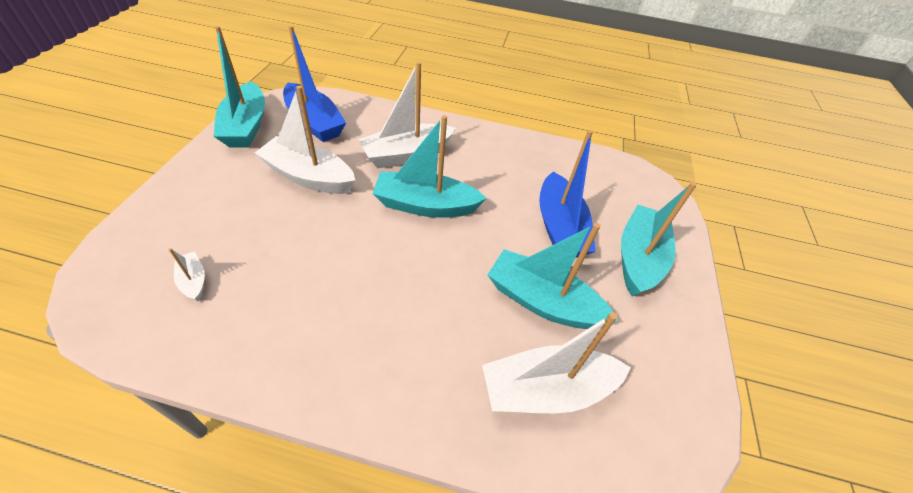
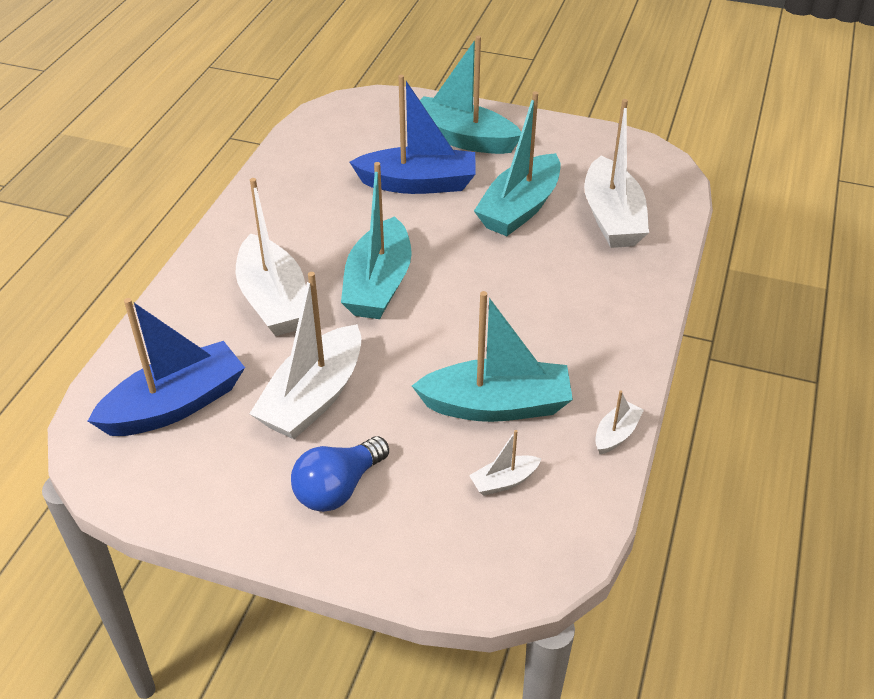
camera: 80 degrees left, 5 degrees down
(219, 369) = (616, 434): none -> white boat
(222, 191) = (338, 488): none -> blue light bulb
(246, 126) = (173, 490): turquoise boat -> turquoise boat (497, 405)

